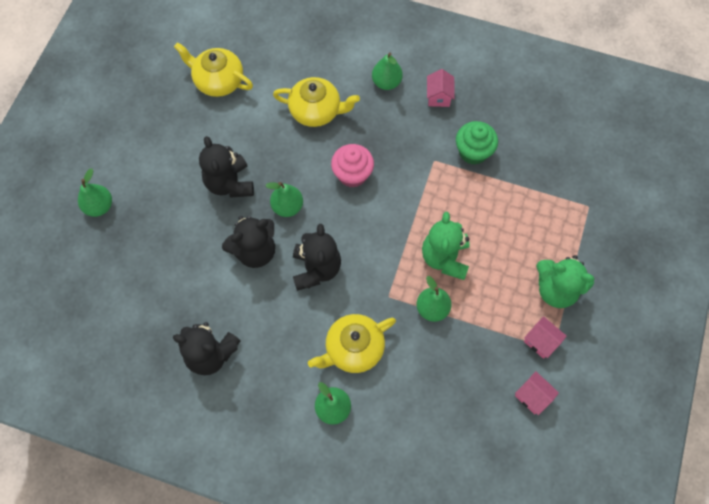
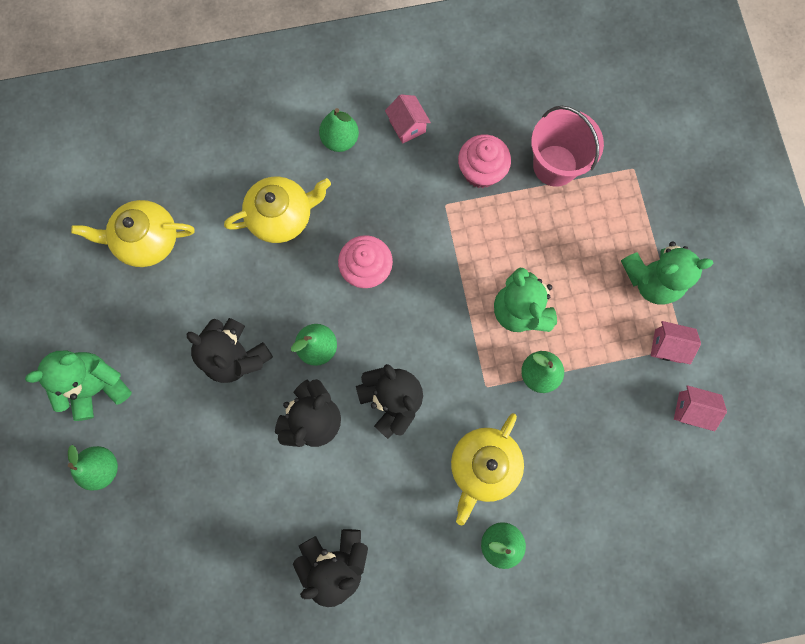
camera: 30 degrees left, 10 degrees up
(129, 154) = (97, 386): none -> green teddy bear
(473, 152) = (481, 171): green cupcake -> pink cupcake
(530, 175) = (555, 165): none -> pink bucket

